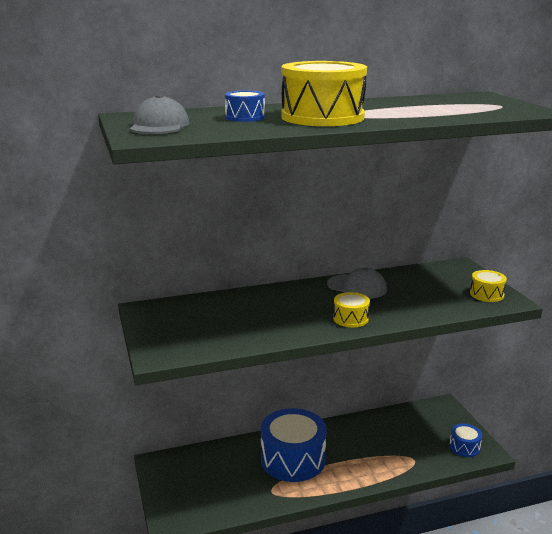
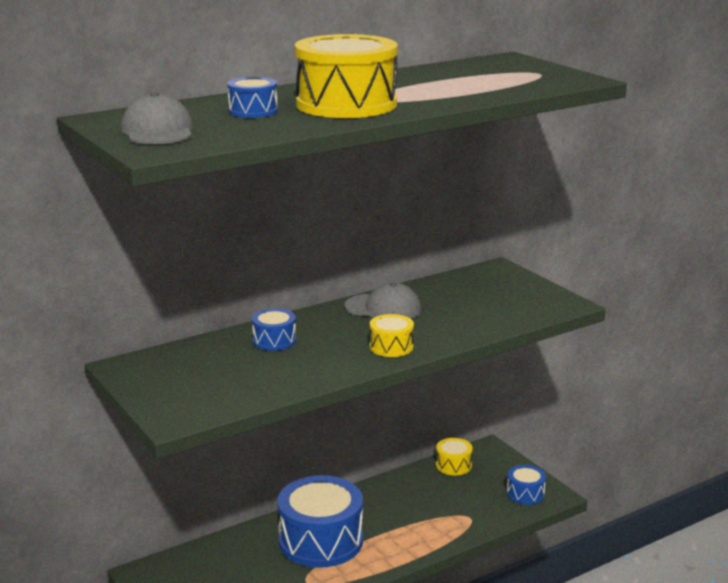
camera: 15 degrees left, 0 degrees up
(262, 302) = (274, 340): none -> blue drum
(486, 294) = (539, 300): yellow drum -> yellow drum (453, 465)

